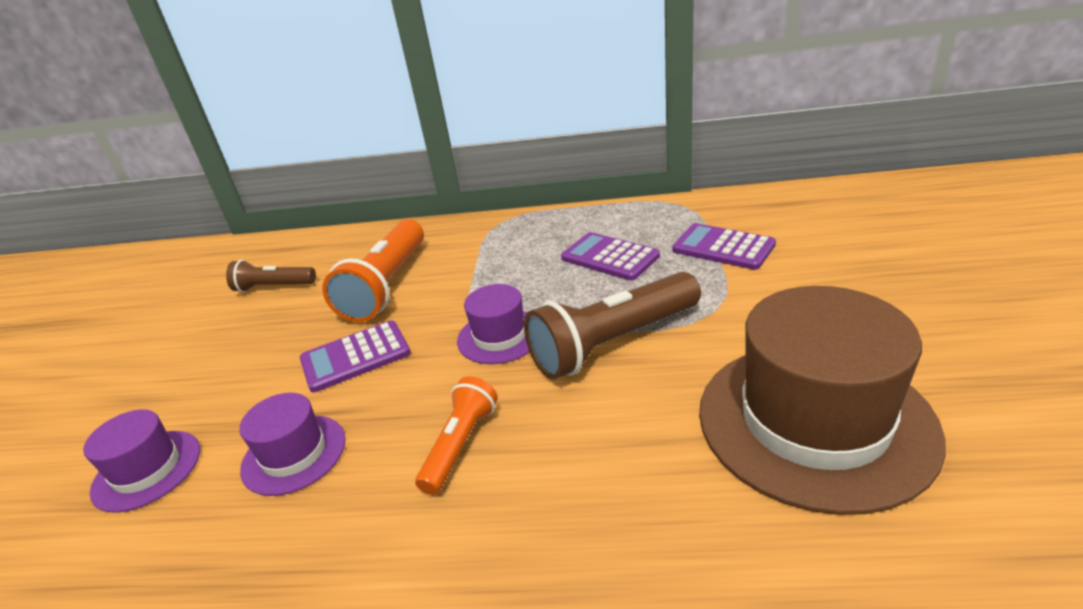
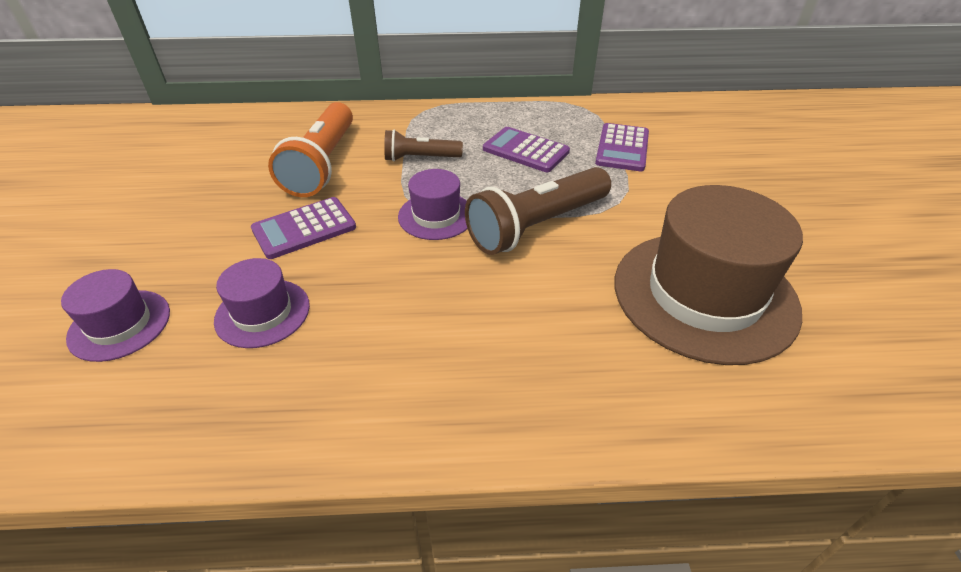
camera: 10 degrees left, 10 degrees up
(274, 287) = (208, 159): brown flashlight -> brown flashlight (420, 158)
(460, 445) = (415, 307): orange flashlight -> none
(723, 247) = (622, 148): purple calculator -> purple calculator turned 105 degrees counterclockwise

